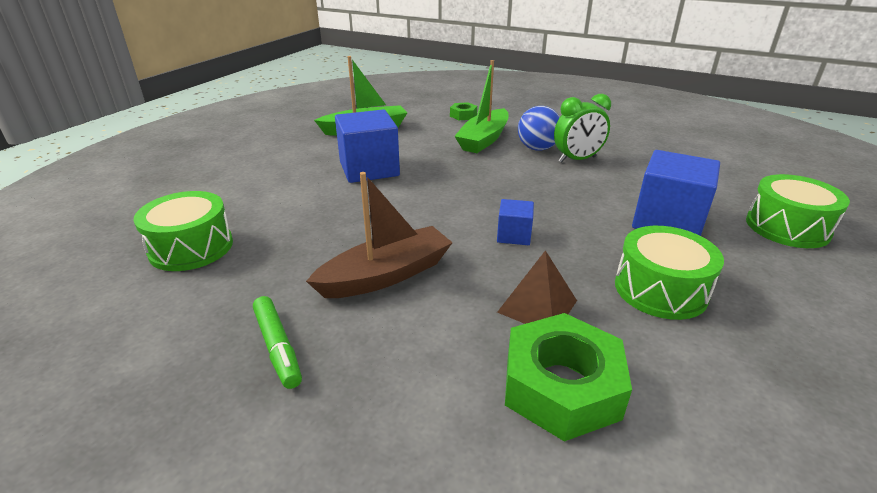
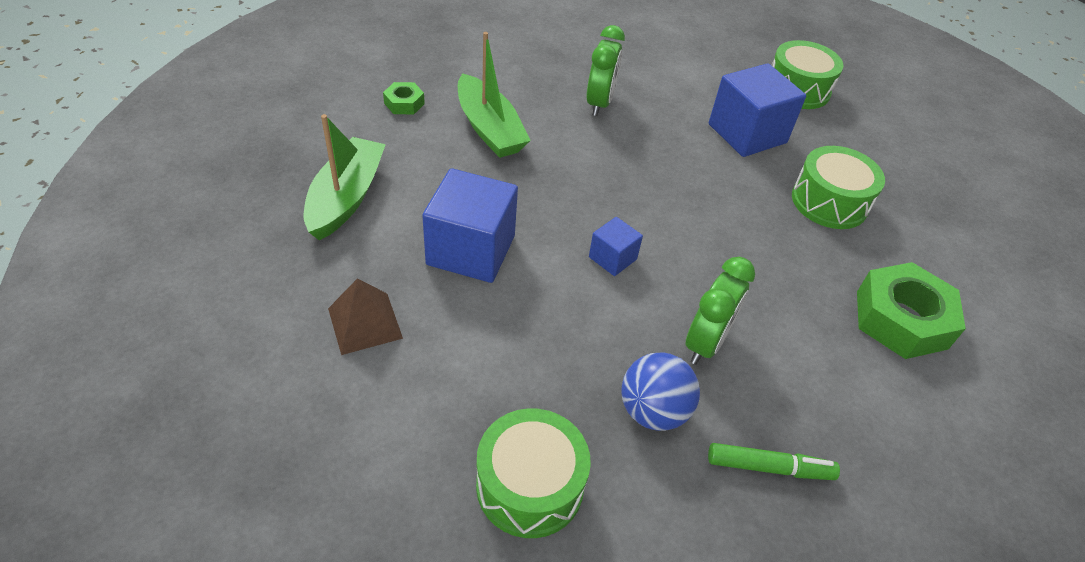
camera: 60 degrees left, 15 degrees up
(386, 275) = (706, 343): brown boat -> green clock
(514, 235) = (702, 227): blue cube -> blue cube (612, 258)
(537, 148) = (550, 110): blue ball -> blue ball (653, 411)
(537, 306) = (810, 276): brown pyramid -> brown pyramid (365, 323)

